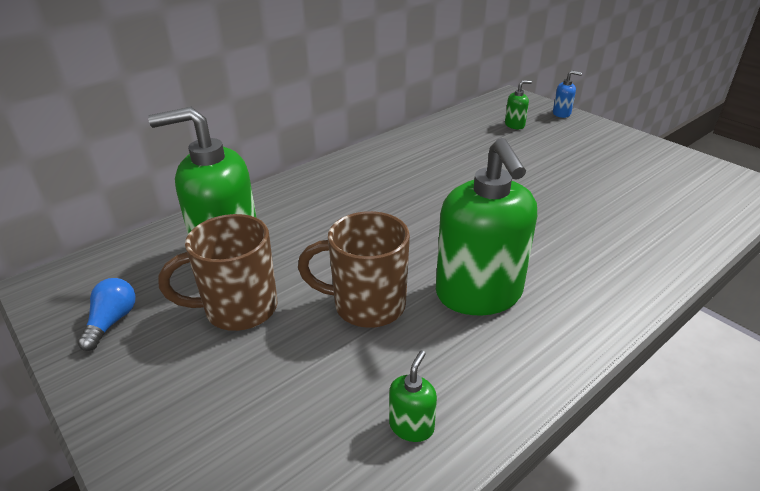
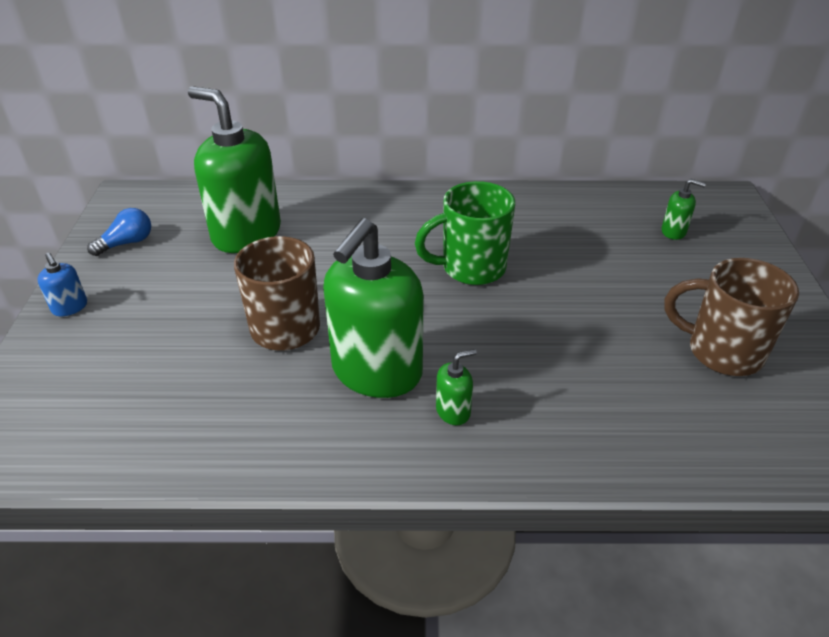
camera: 40 degrees right, 5 degrees up
(238, 309) = (202, 278): brown mug -> brown mug (721, 352)
(411, 426) = (191, 430): green soap dispenser -> green soap dispenser (453, 411)
(436, 197) = (471, 268): none -> green mug
(561, 113) = (758, 243): blue soap dispenser -> blue soap dispenser (70, 307)

